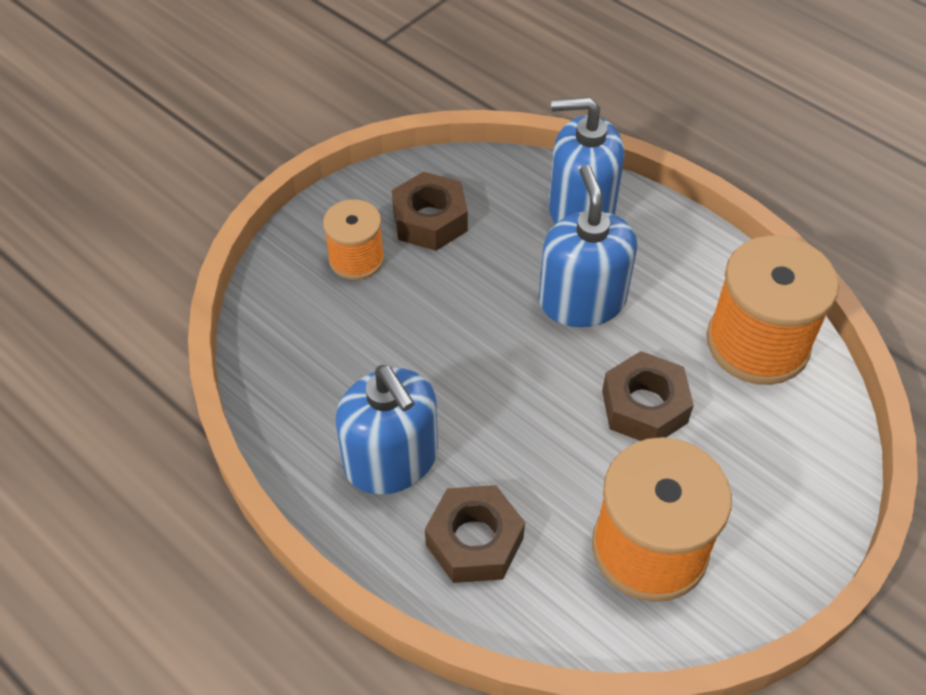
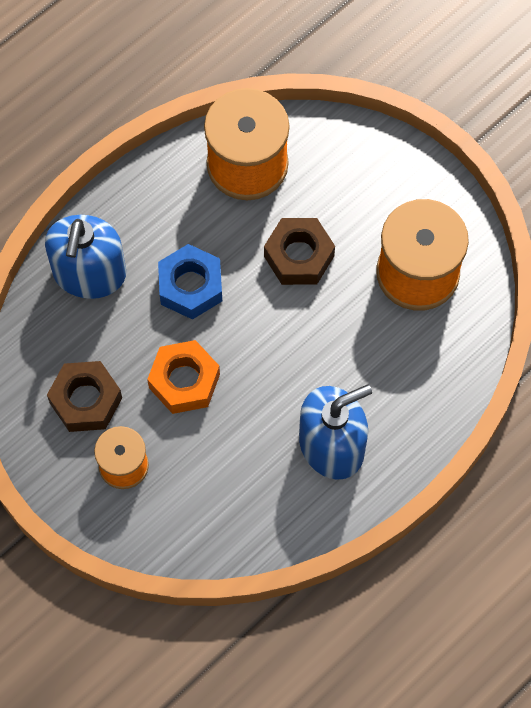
camera: 85 degrees left, 15 degrees up
(462, 304) = (184, 381): none -> orange nut
(474, 541) = (405, 390): brown nut -> none
(582, 300) = (190, 286): blue soap dispenser -> blue nut

